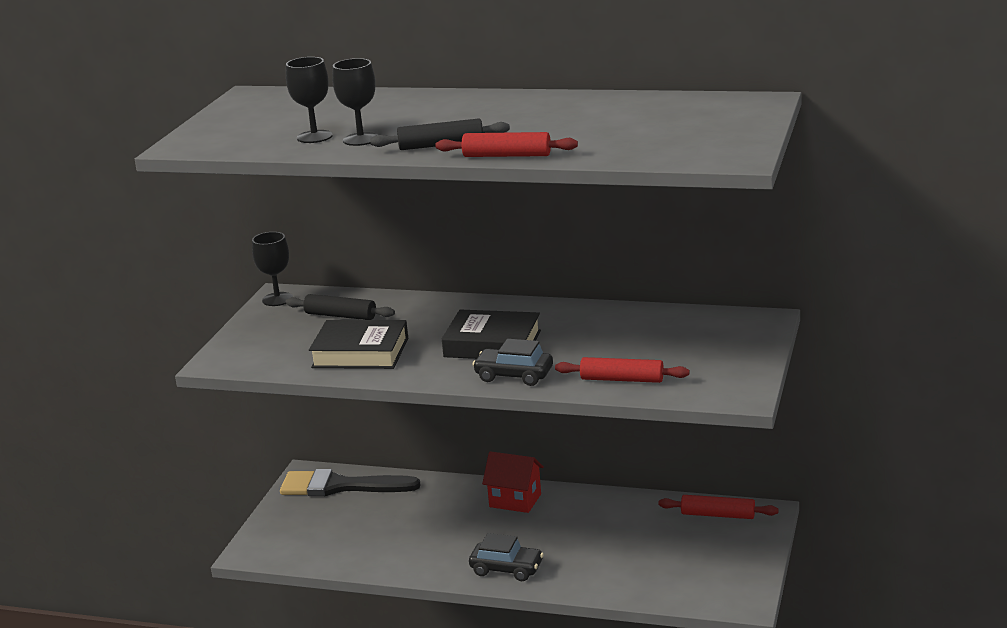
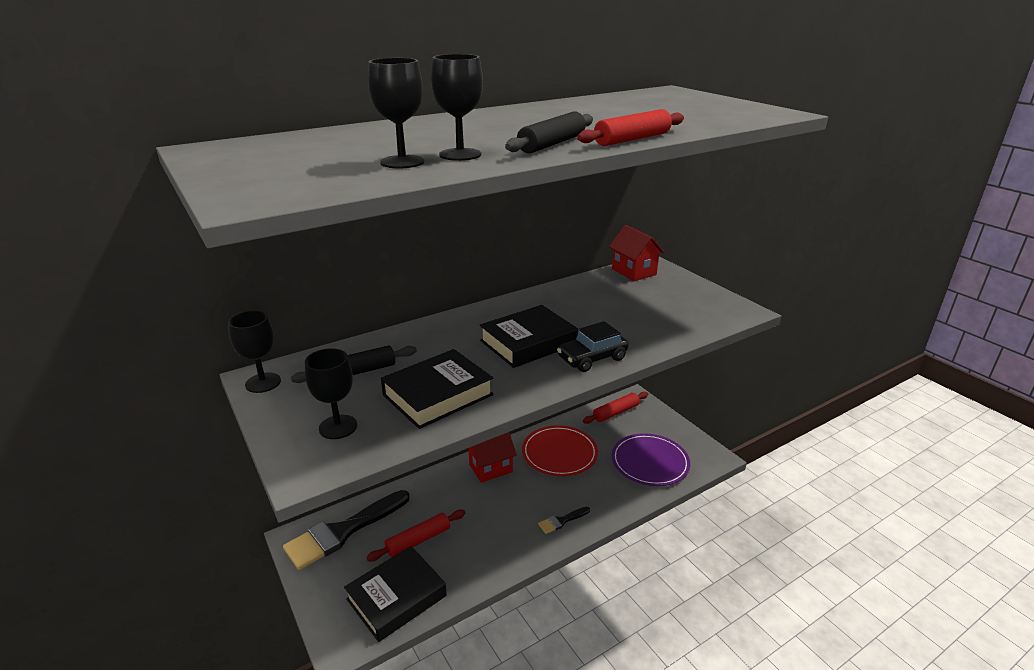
camera: 50 degrees left, 5 degrees up
(272, 346) = (338, 427): none -> black goblet
(315, 547) = (396, 597): none -> black book
(506, 569) = (561, 521): black car -> black brush
(595, 520) = (559, 453): none -> red plate
(622, 379) = (661, 330): red rolling pin -> red rolling pin (418, 540)
(668, 572) = (650, 462): none -> purple plate
(727, 320) = (634, 272): none -> red house

